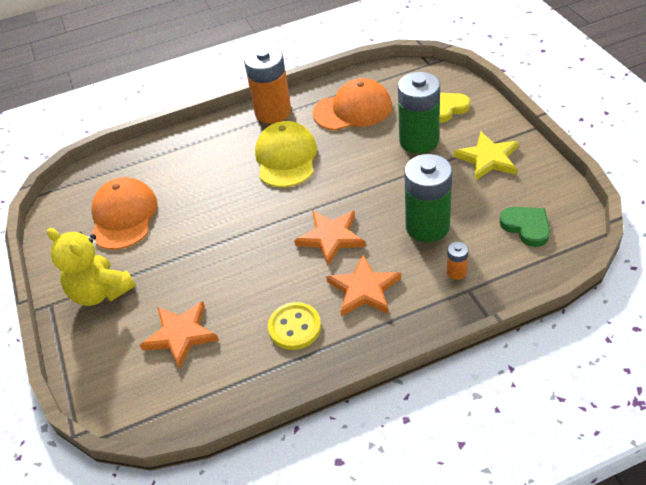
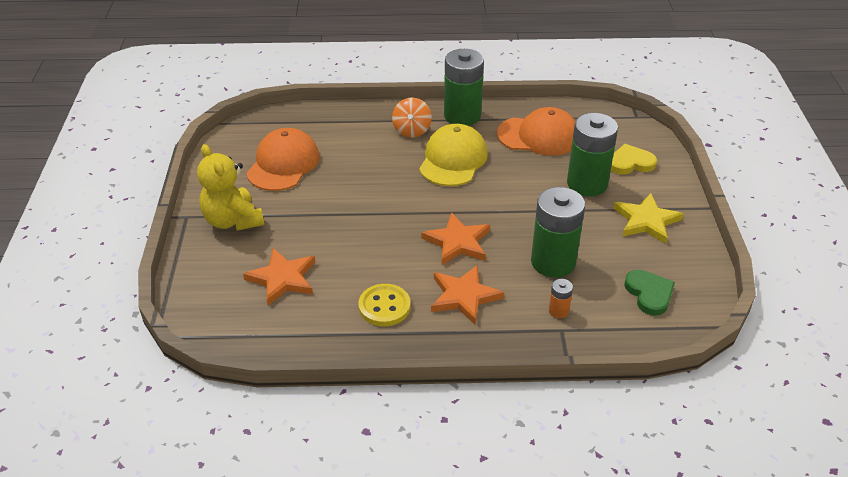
camera: 15 degrees right, 5 degrees down
(233, 141) = (412, 130): none -> orange spinning top
(273, 112) = (462, 115): orange battery -> green battery

